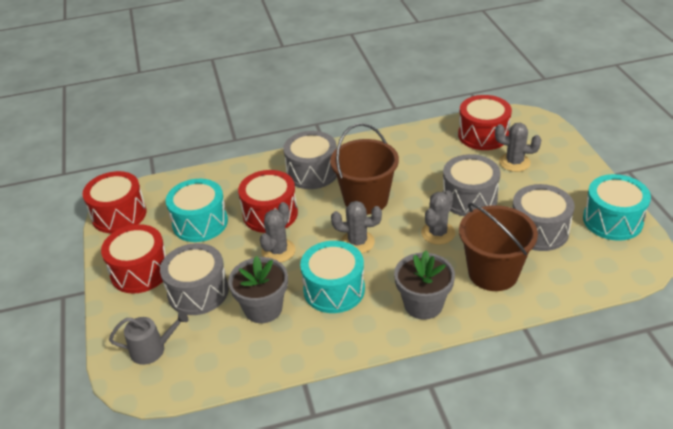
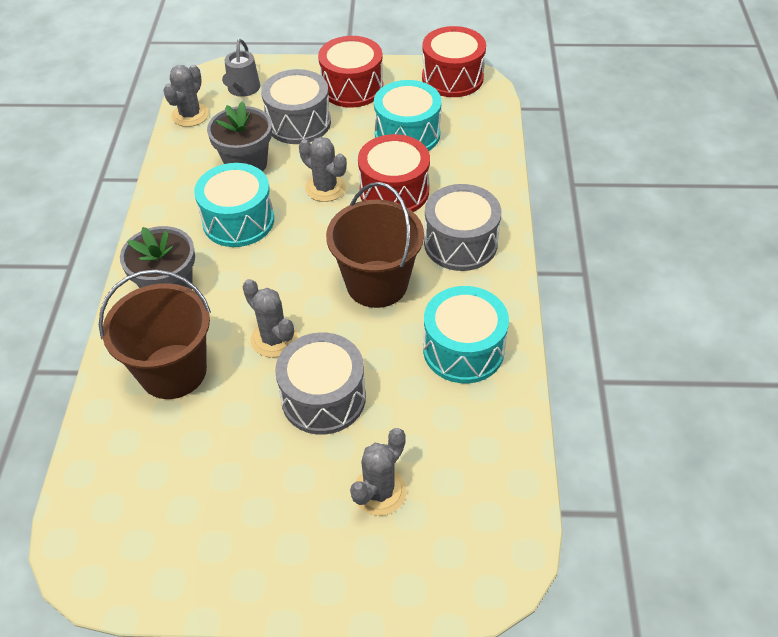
camera: 105 degrees right, 10 degrees up
(357, 242) = (301, 257): grey cactus -> grey cactus (190, 115)
(483, 135) = (472, 476): red drum -> none
(539, 230) = (215, 455): grey drum -> none
(612, 220) = (180, 565): turquoise drum -> turquoise drum (463, 350)

